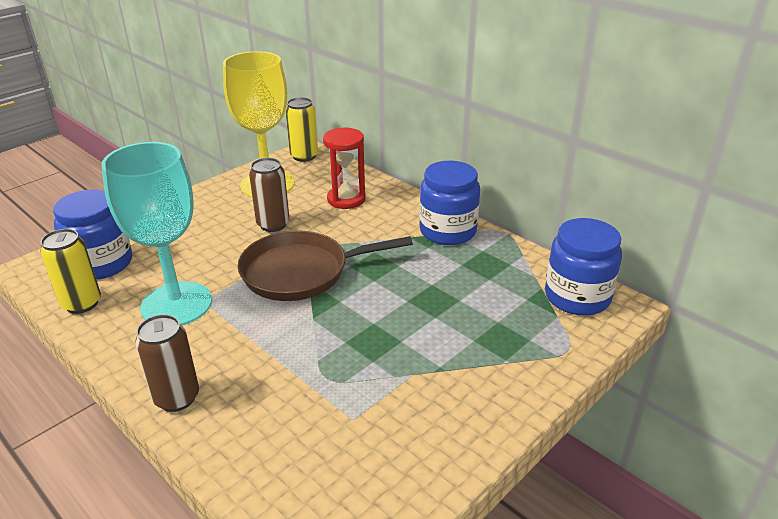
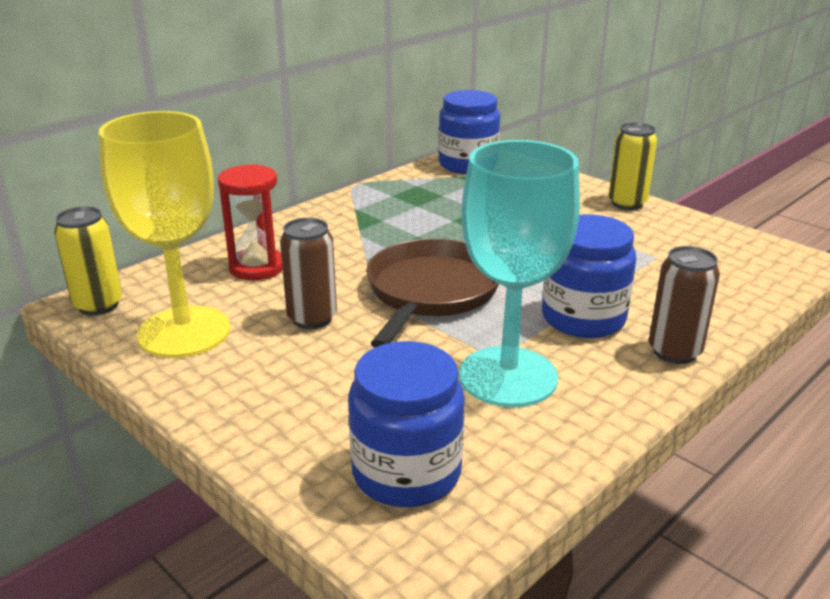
camera: 90 degrees left, 5 degrees down
(82, 303) = (519, 469): yellow can -> yellow can (627, 203)
(300, 272) = (431, 292): brown pan -> brown pan turned 150 degrees counterclockwise
(448, 231) = (351, 210): blue jar -> blue jar (583, 318)

